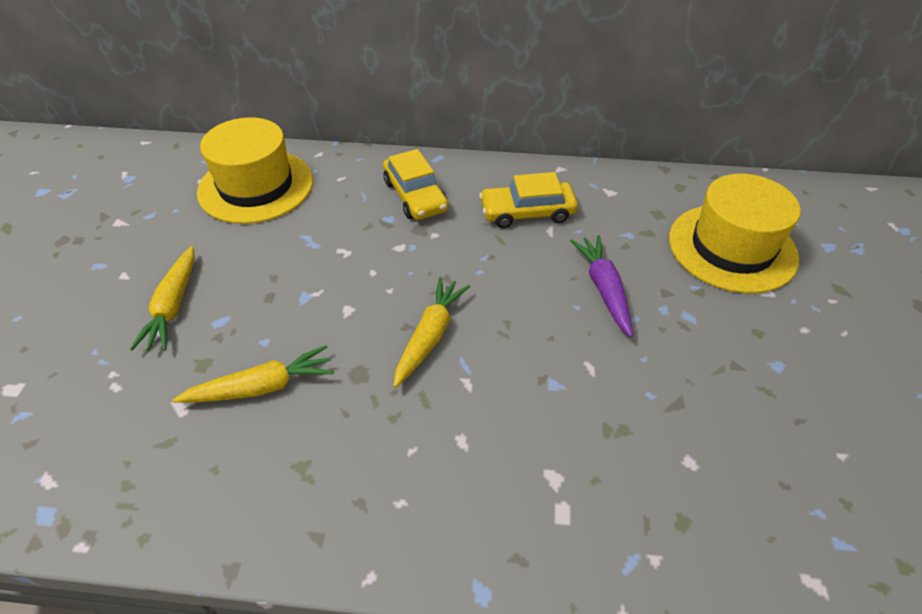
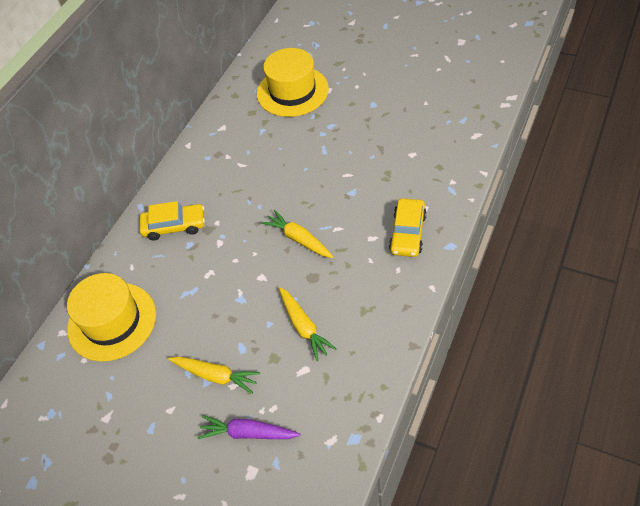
camera: 65 degrees left, 5 degrees up
(261, 387) = (304, 326): yellow carrot -> yellow carrot turned 150 degrees clockwise
(527, 212) = (220, 171): yellow car -> yellow car (407, 233)
(604, 289) = (298, 153): purple carrot -> purple carrot (248, 433)

